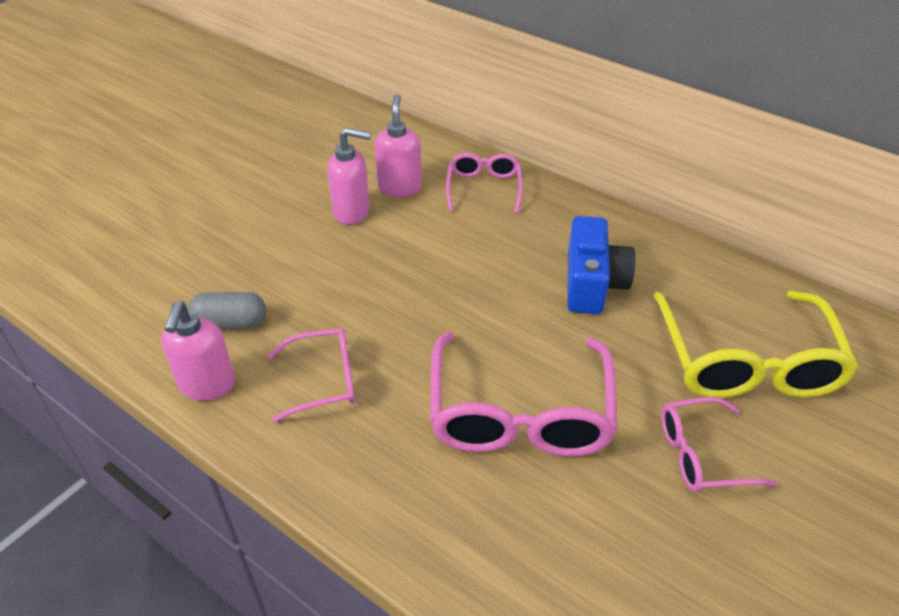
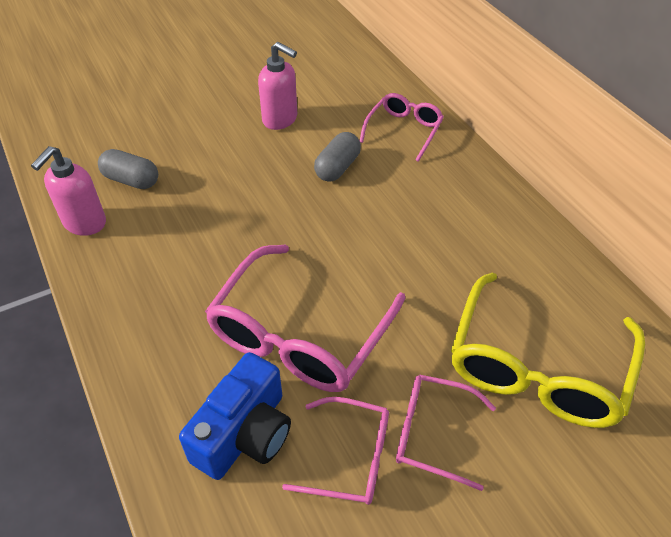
camera: 25 degrees right, 5 degrees up
(323, 380) = (167, 250): pink glasses -> pink glasses (350, 458)
(400, 187) = (333, 109): pink soap dispenser -> none
(444, 242) = (337, 167): none -> grey capsule
(592, 283) = (441, 245): blue camera -> blue camera (244, 433)

